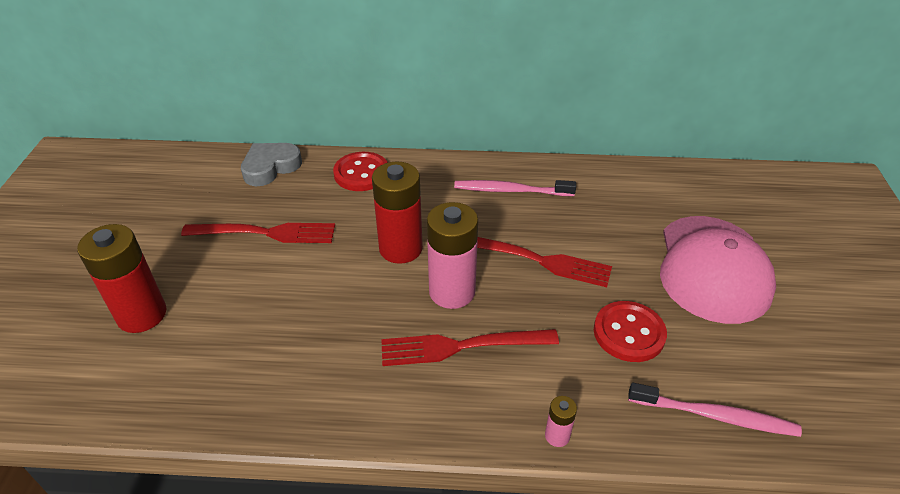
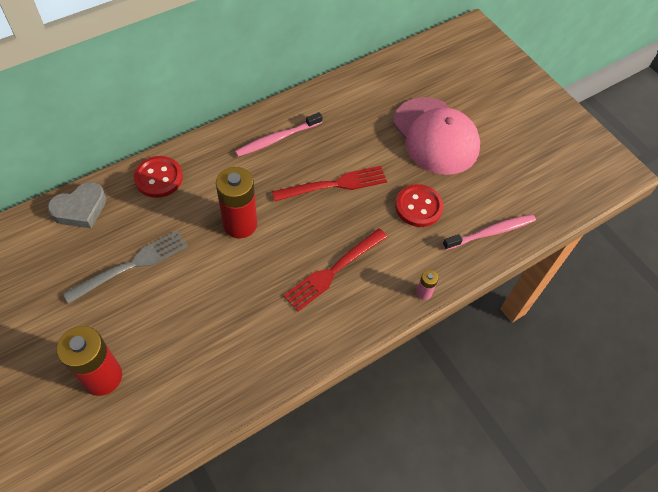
camera: 40 degrees left, 15 degrees up
(265, 233) = (131, 265): red fork -> grey fork
(270, 167) = (80, 209): grey heart -> grey heart turned 135 degrees counterclockwise
(452, 292) = (299, 237): pink battery -> none

